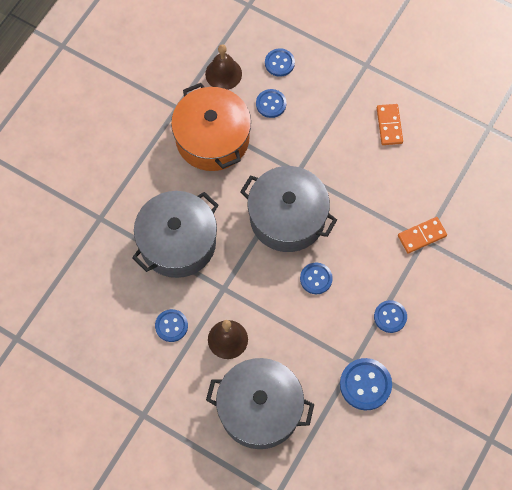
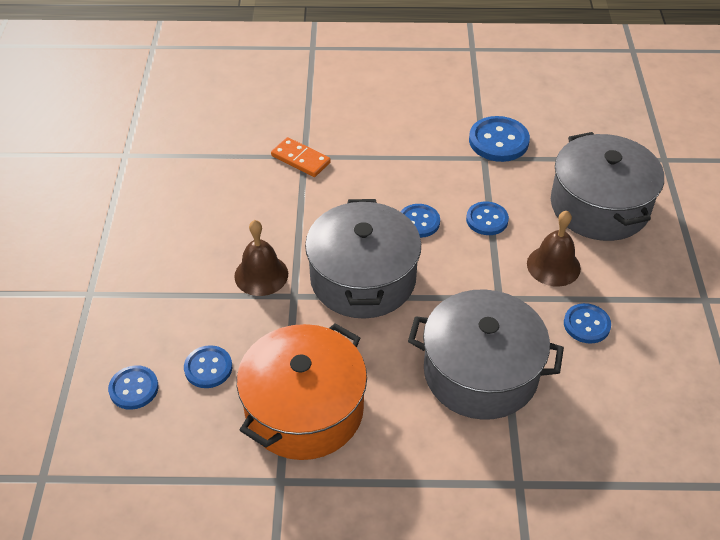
camera: 120 degrees left, 20 degrees down
(223, 74) = (188, 449): brown bell -> brown bell (261, 275)
(389, 125) = (172, 237): orange domino -> none
(390, 317) = (412, 150): blue button -> blue button (487, 220)

